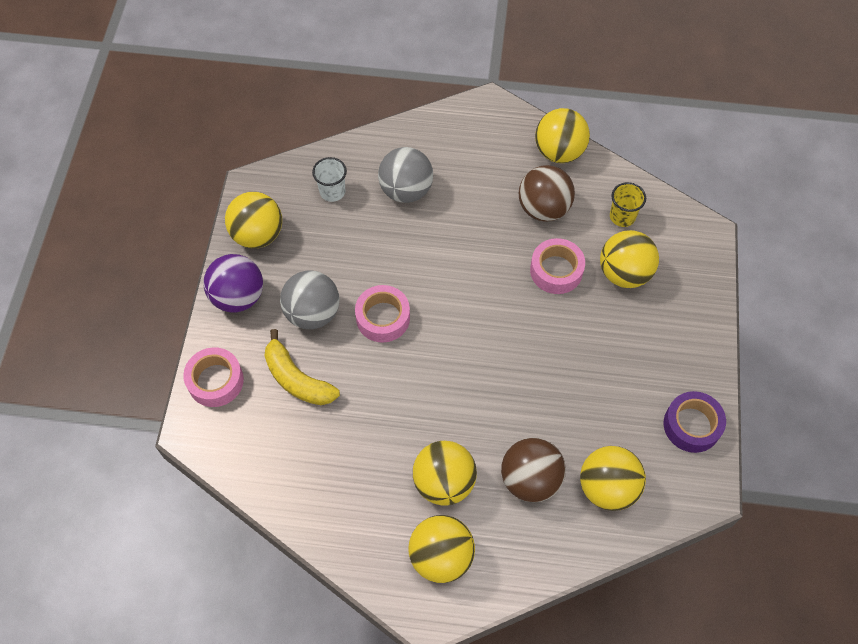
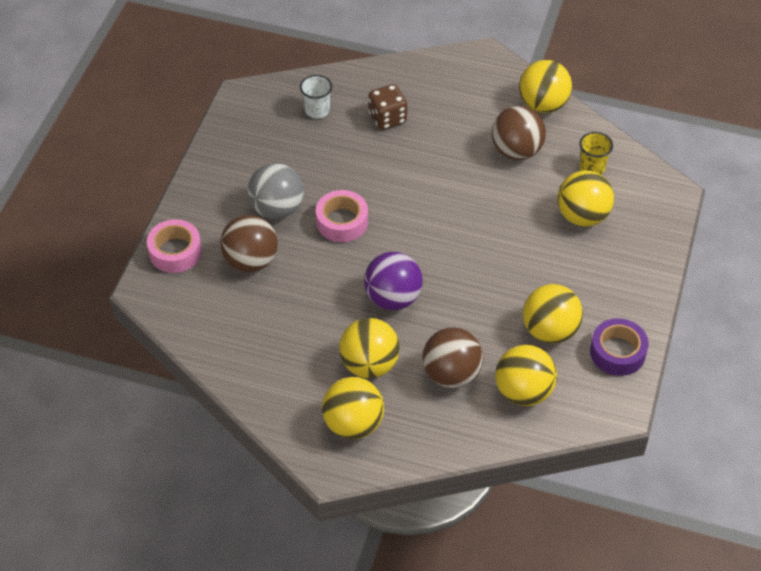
camera: 10 degrees right, 10 degrees down
(238, 297) = (210, 186): purple ball -> purple ball (393, 298)
(258, 235) = (239, 137): yellow ball -> yellow ball (550, 330)
(297, 379) = (251, 261): yellow banana -> brown ball
(406, 190) = (387, 118): grey ball -> brown dice
(556, 270) = (516, 205): pink tape -> none

